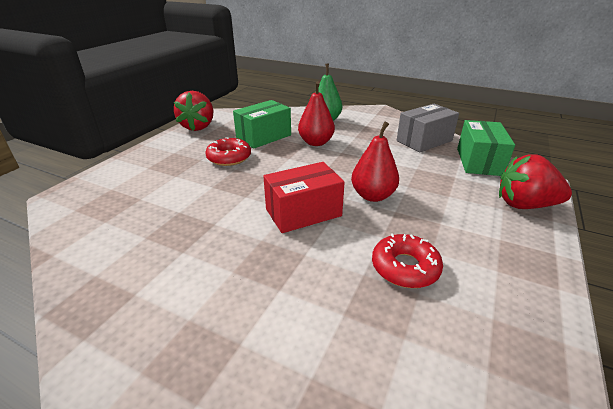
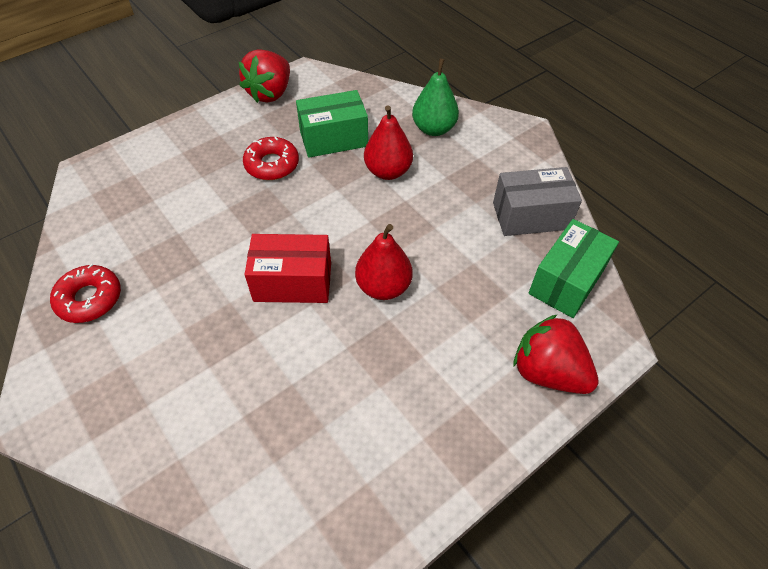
camera: 25 degrees right, 20 degrees up
(405, 267) = (336, 394): red donut -> red donut (89, 299)

